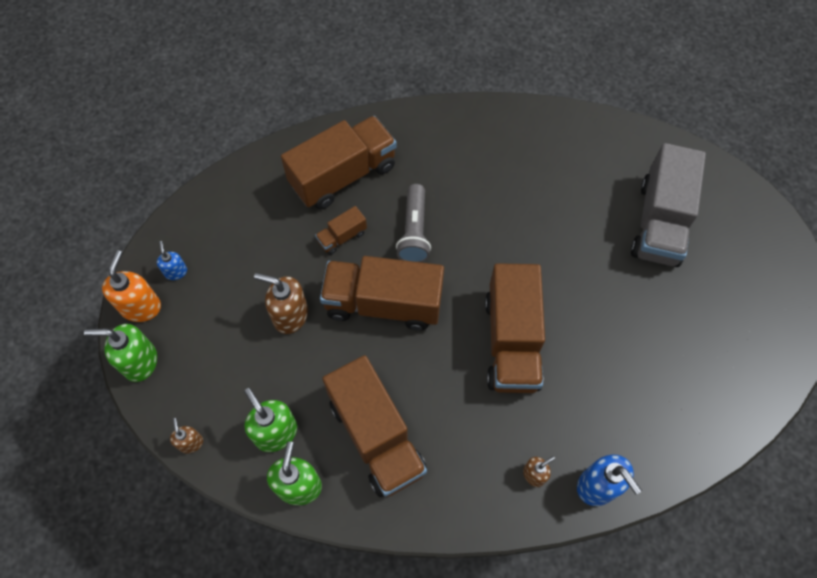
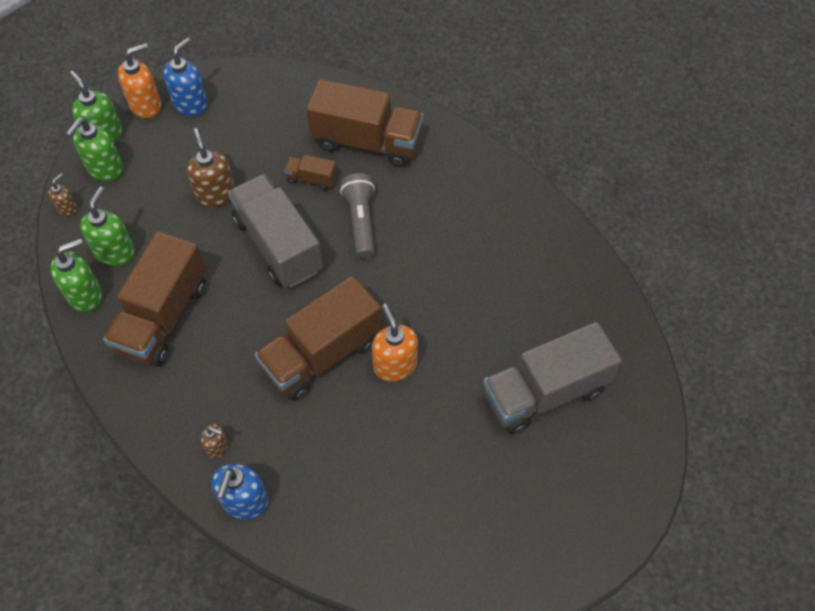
camera: 50 degrees right, 5 degrees down
(176, 272) = (190, 104): blue soap dispenser -> blue soap dispenser, size x1.79
(177, 384) = (105, 169): none -> green soap dispenser
(383, 303) = (278, 245): brown truck -> grey truck
(414, 232) = (361, 221): grey flashlight -> grey flashlight turned 120 degrees clockwise
(561, 299) = (395, 365): none -> orange soap dispenser

